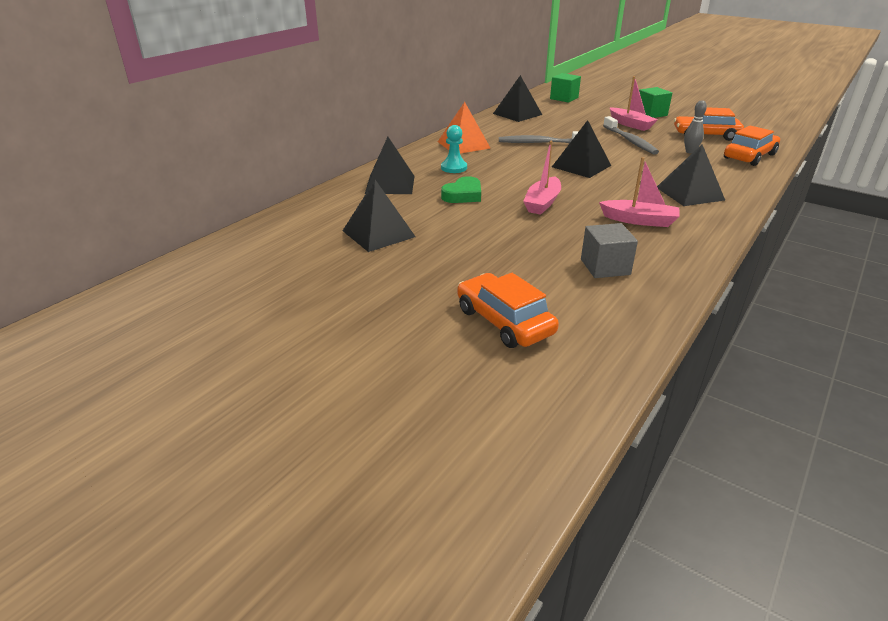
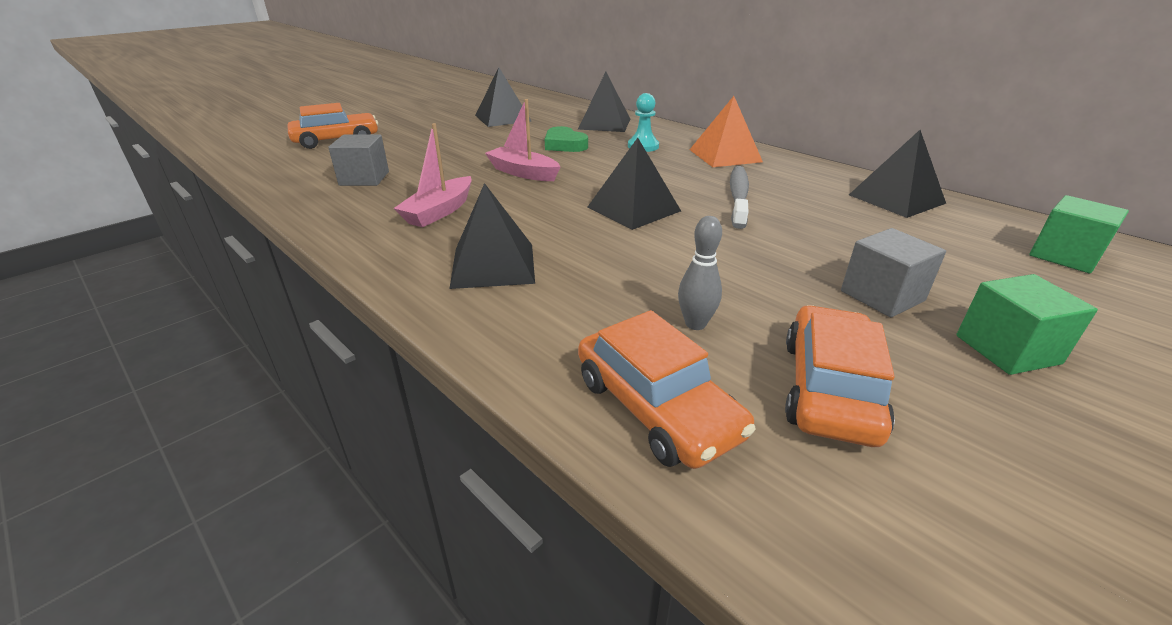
camera: 100 degrees right, 0 degrees up
(630, 124) = (882, 296): pink boat -> grey cube
(630, 141) = (760, 271): grey toothbrush -> none

